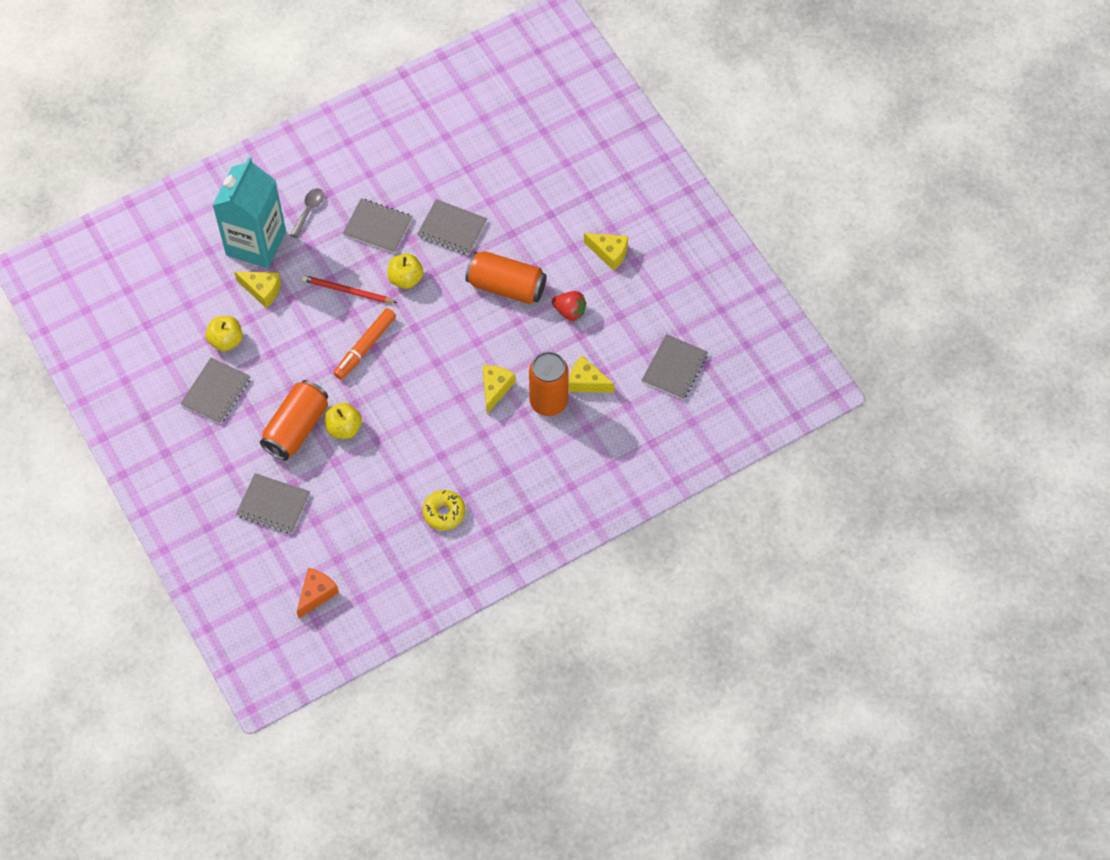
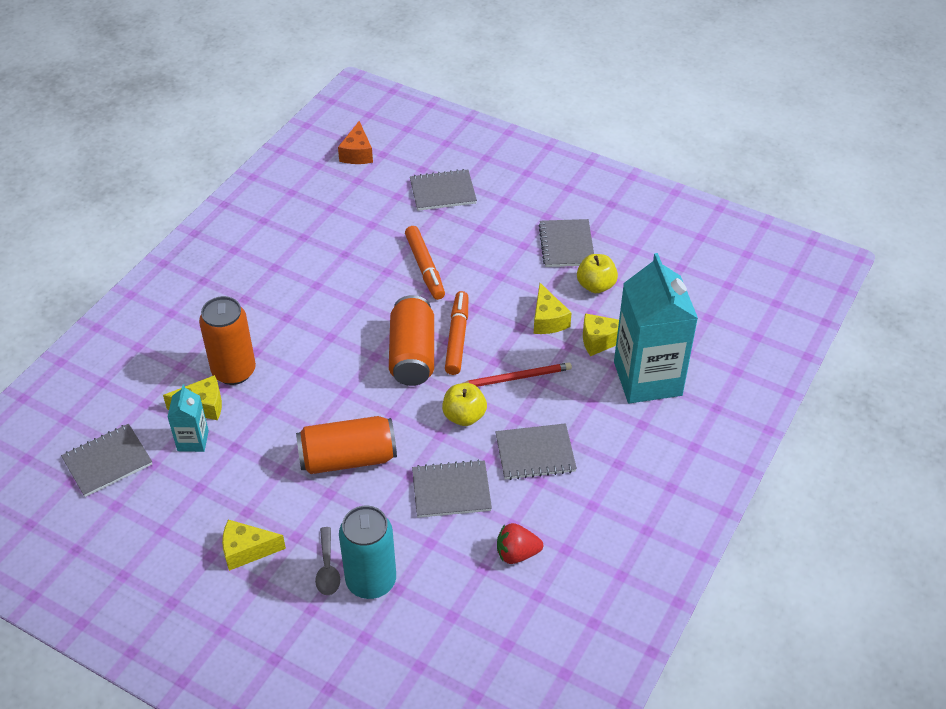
camera: 150 degrees right, 15 degrees down
(296, 428) = (469, 249): orange can -> orange can (412, 355)
(309, 210) = (623, 435): grey spoon -> grey spoon (327, 568)
(344, 428) = (425, 267): yellow apple -> orange marker
(444, 513) = (284, 245): yellow donut -> none
(495, 389) = (298, 359): yellow cheese -> yellow cheese (547, 320)
(541, 194) = (371, 581): none -> turquoise can
(569, 311) = (260, 465): red strawberry -> red strawberry (517, 554)
(607, 355) = (193, 440): none -> turquoise carton
(674, 368) = (107, 461): grey notebook -> grey notebook turned 60 degrees clockwise

